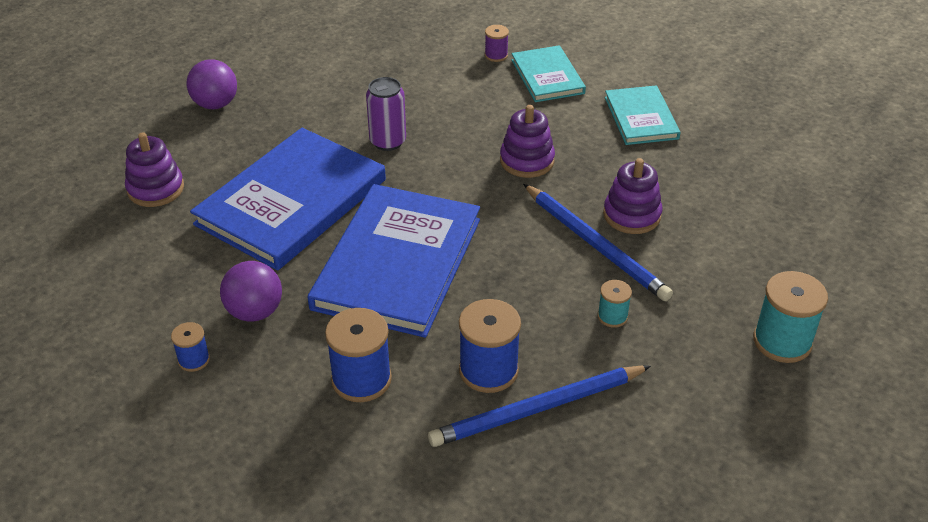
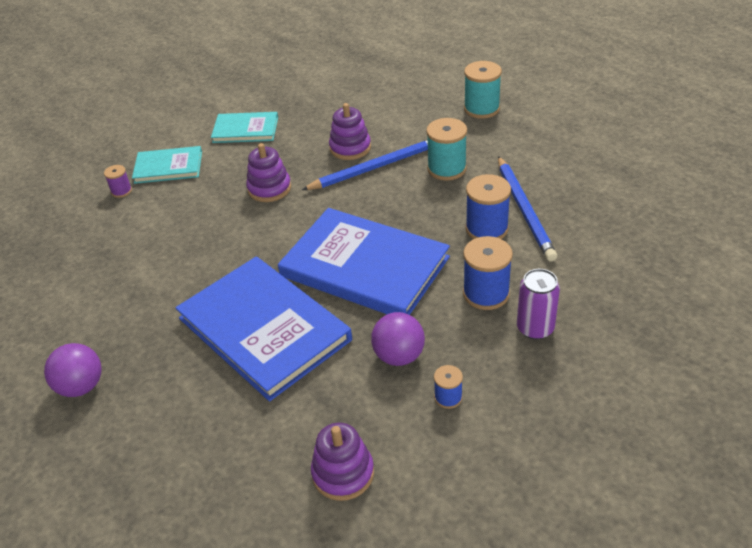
camera: 75 degrees left, 0 degrees up
(155, 189) = (201, 434): purple stacking toy -> purple stacking toy (343, 473)
(388, 141) = (207, 263): purple can -> purple can (535, 328)
(612, 316) = (447, 169): turquoise spool -> turquoise spool, size x1.86

